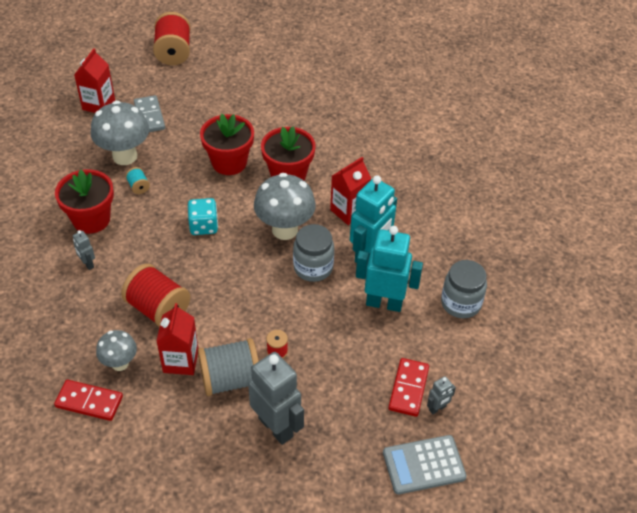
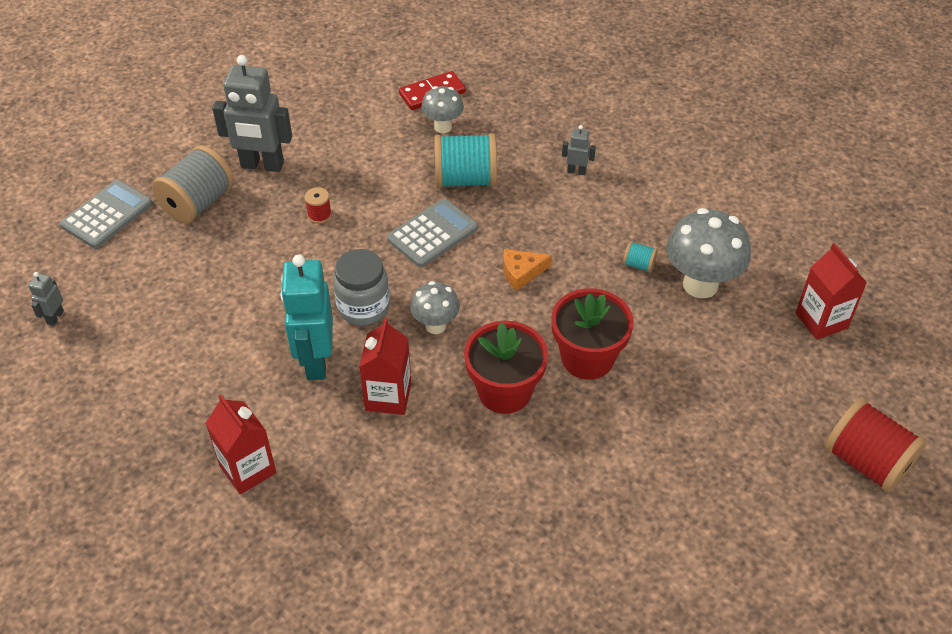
camera: 140 degrees right, 0 degrees up
(91, 219) = (632, 206): red flower pot -> none
(149, 116) = (750, 348): grey domino -> none
(158, 309) = (465, 179): red spool -> turquoise spool
(181, 361) = (395, 158): red carton -> red carton (248, 469)
(203, 226) = (521, 272): turquoise dice -> orange cheese
(223, 285) = (432, 234): none -> grey calculator
(230, 379) = (337, 171): grey spool -> grey spool (198, 203)
(284, 230) = (435, 325): grey mushroom -> grey mushroom, size x0.58
(384, 303) = (255, 321): turquoise robot -> none
(408, 388) = (166, 261): red domino -> none
(437, 408) = (125, 263): grey robot -> grey robot (55, 317)
(461, 303) = (169, 375): grey jar -> none

